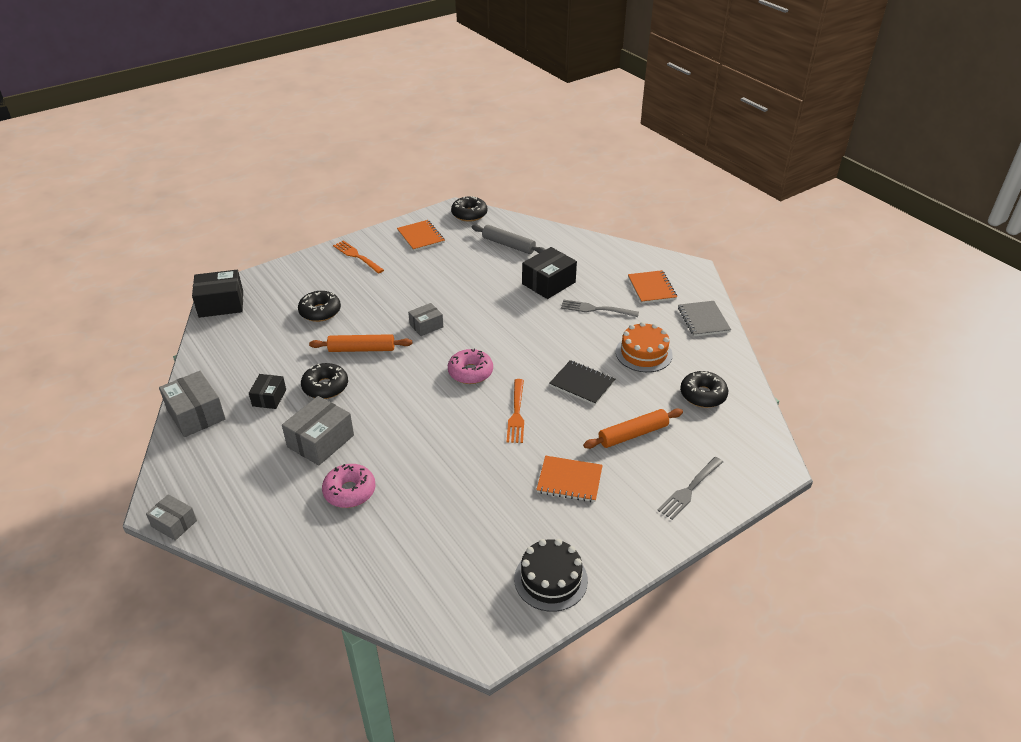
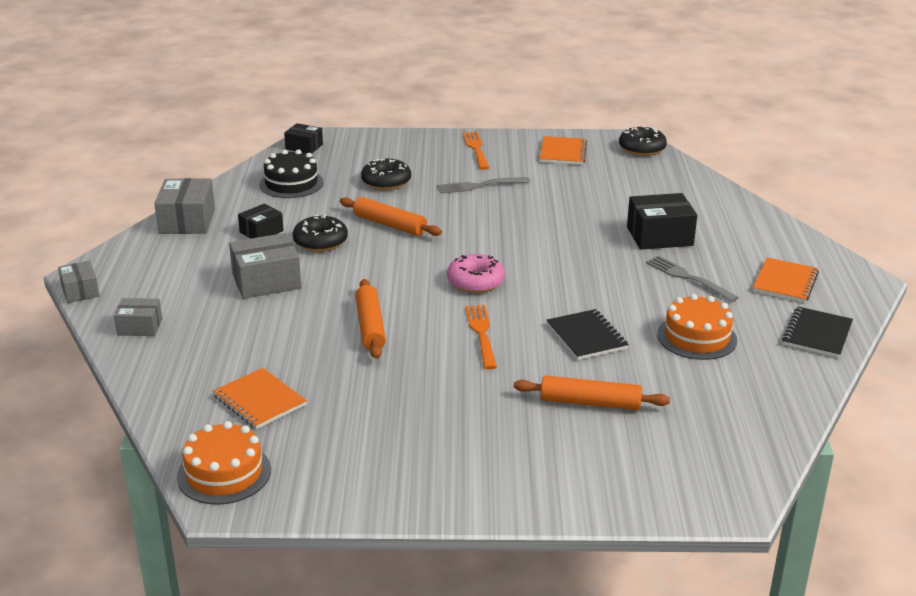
camera: 35 degrees right, 10 degrees down
(221, 304) = (304, 147): black box -> black box, size x0.60
(349, 491) = (246, 329): pink donut -> none
(426, 326) = (477, 228): grey box -> grey box (139, 327)
(437, 444) = (370, 326): none -> orange rolling pin
(463, 622) = (224, 473): none -> orange cake
(508, 245) = (654, 188): grey rolling pin -> none
(516, 413) = (481, 334): orange fork -> orange fork turned 135 degrees clockwise
(550, 579) = (346, 481): black cake -> black cake (291, 183)
(569, 480) = (468, 411): orange notebook -> orange notebook (259, 400)
(689, 489) = (595, 478): grey fork -> grey fork (480, 186)
(703, 320) = (817, 334): grey notebook -> black notebook
(703, 395) = (724, 402): black donut -> none

